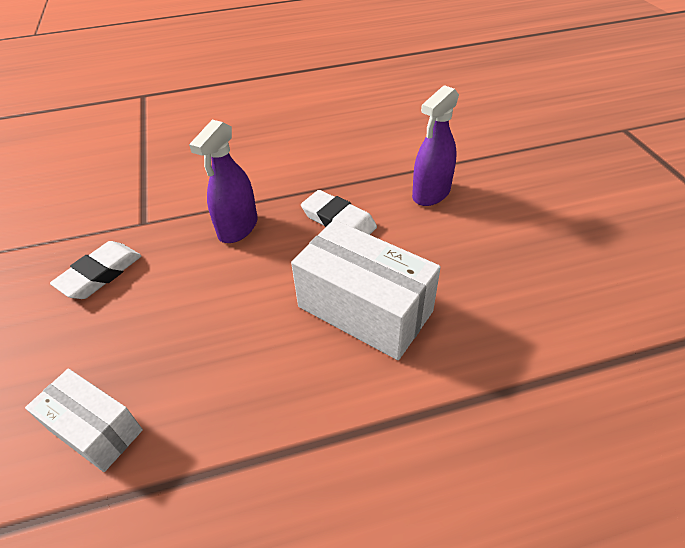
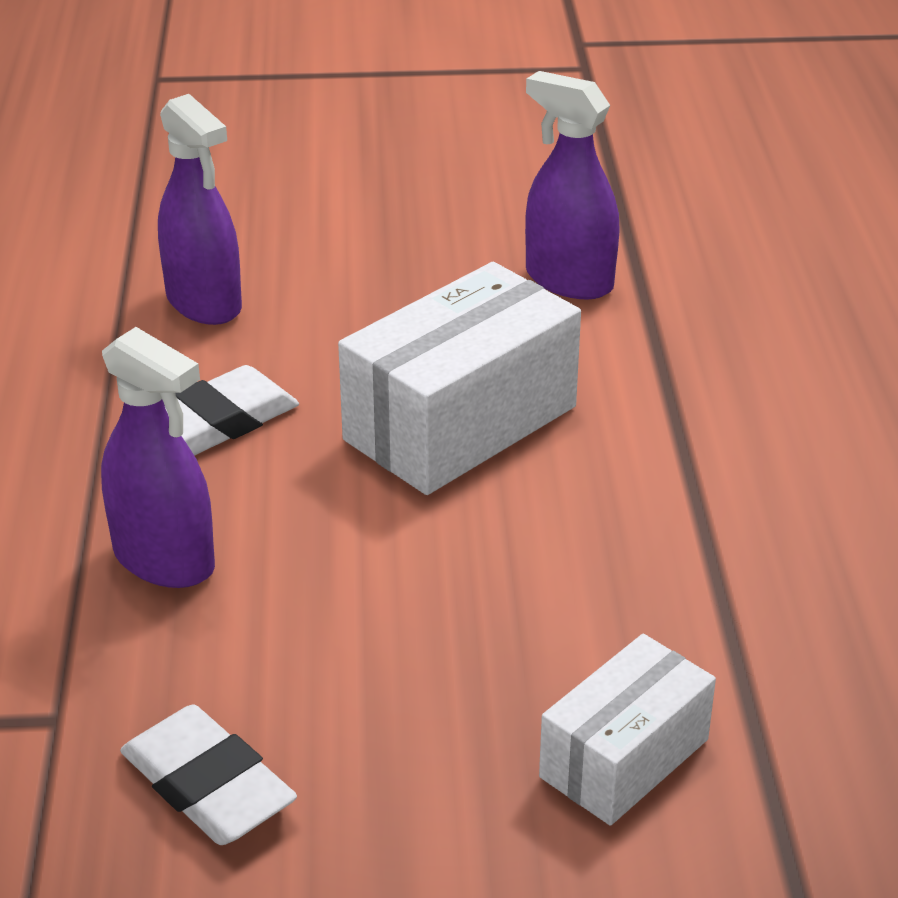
camera: 80 degrees left, 10 degrees down
(535, 336) = (569, 280): none -> purple spray bottle

